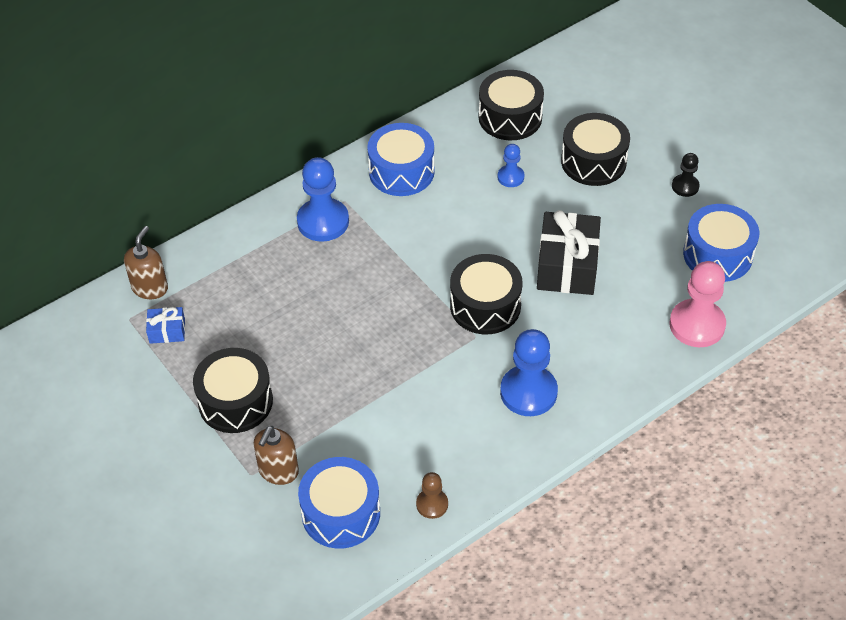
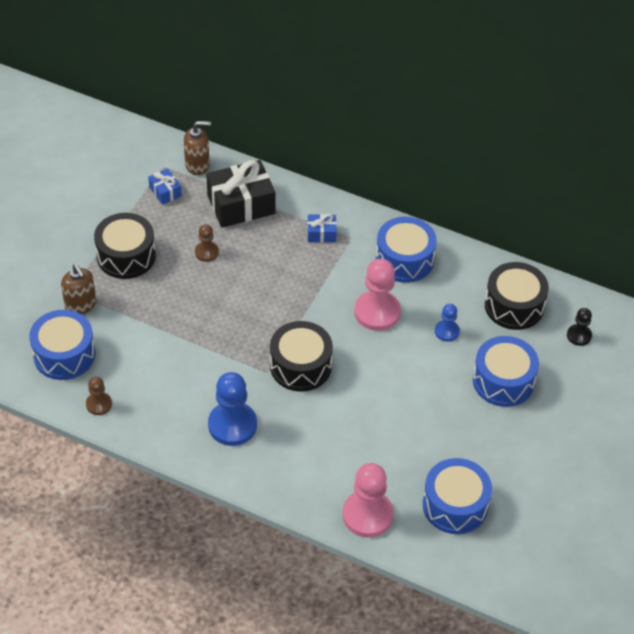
camera: 60 degrees right, 0 degrees up
(278, 471) = (81, 305): brown soap dispenser -> brown soap dispenser turned 120 degrees counterclockwise
(281, 327) = (206, 252): none -> brown pawn
(323, 221) = (321, 233): blue pawn -> blue gift
(454, 219) = (377, 312): none -> pink pawn
(567, 266) = (375, 404): black gift -> black gift (241, 204)
(593, 161) = (503, 381): black drum -> blue drum
(685, 186) = (519, 456): black pawn -> black pawn (579, 335)

